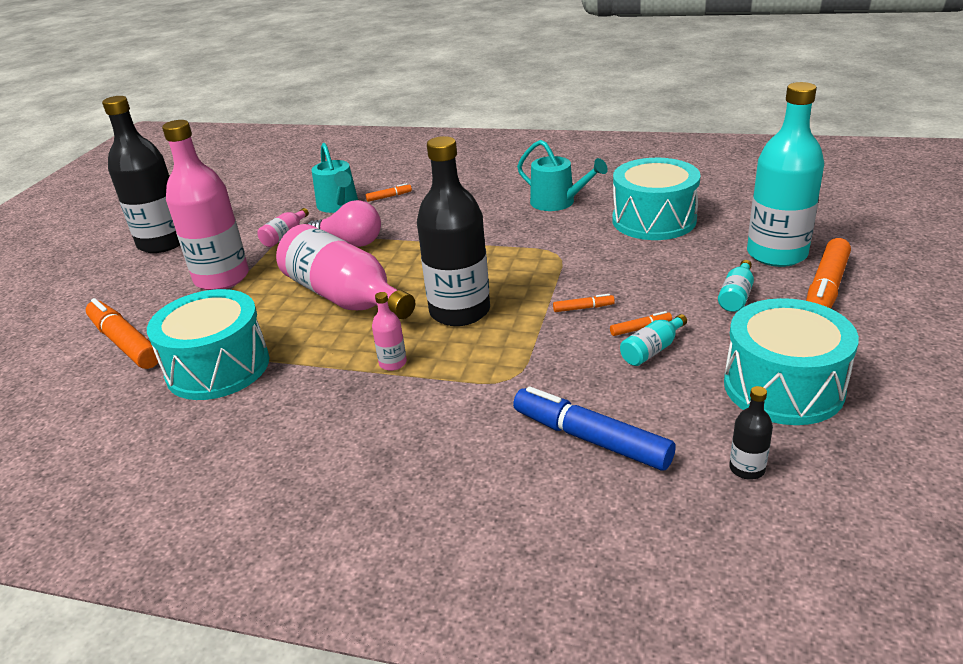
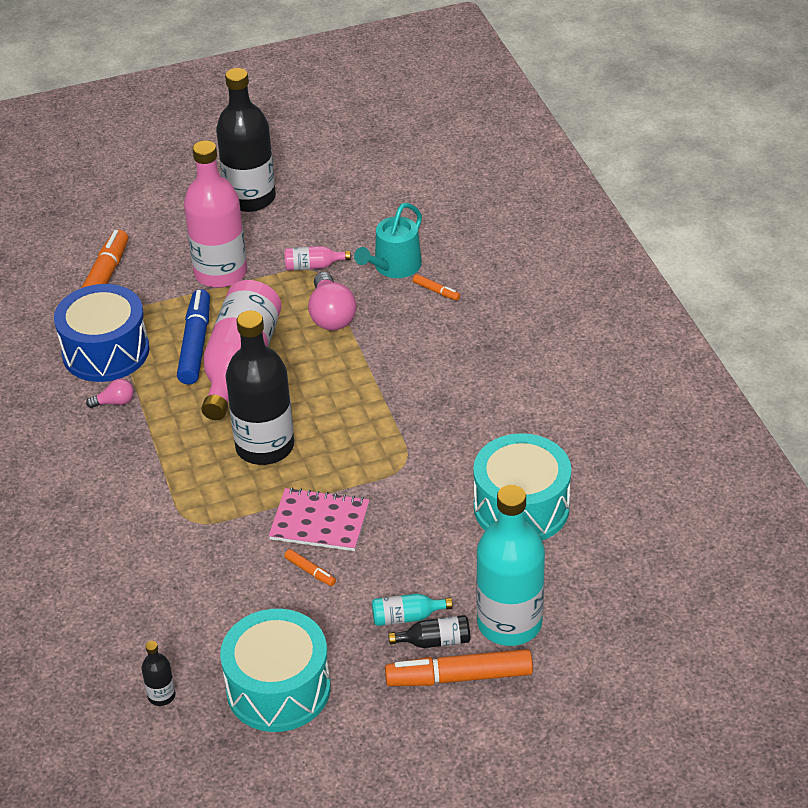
camera: 55 degrees right, 10 degrees up
(218, 367) = (106, 351): turquoise drum -> blue drum
(293, 381) = (115, 402): none -> pink light bulb
(393, 363) = (169, 444): pink bottle -> none
(557, 202) = (511, 419): turquoise watering can -> none
(583, 308) = (319, 522): orange marker -> pink notebook
(591, 439) = (145, 598): blue marker -> blue marker (195, 344)
(652, 350) = (282, 590): turquoise bottle -> none
(775, 290) = (435, 641): none -> black bottle

